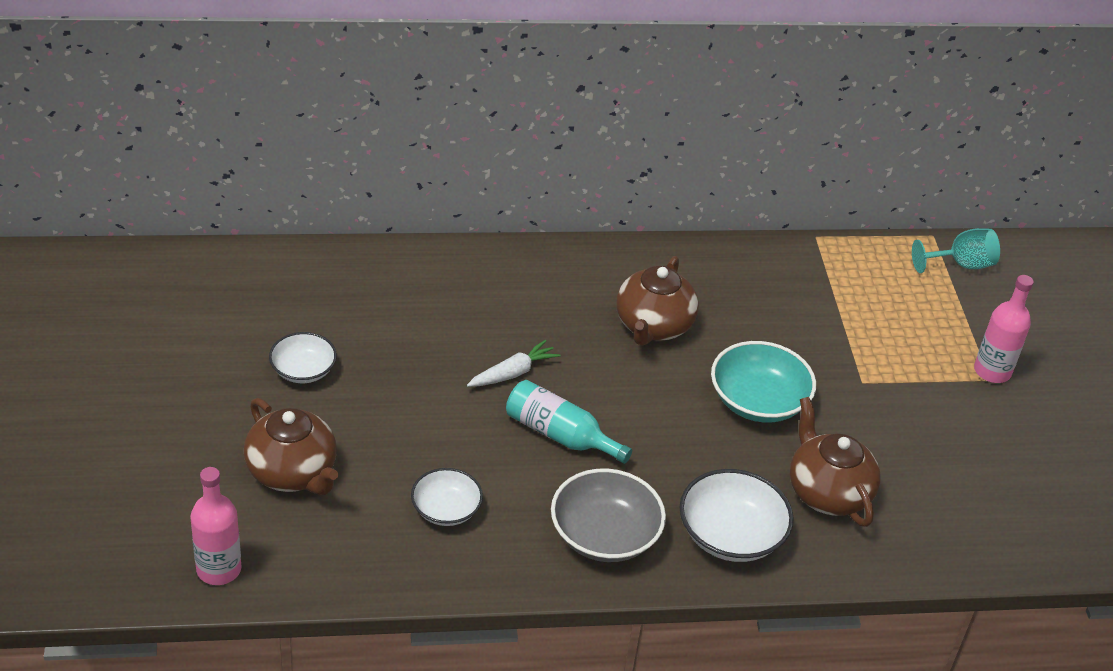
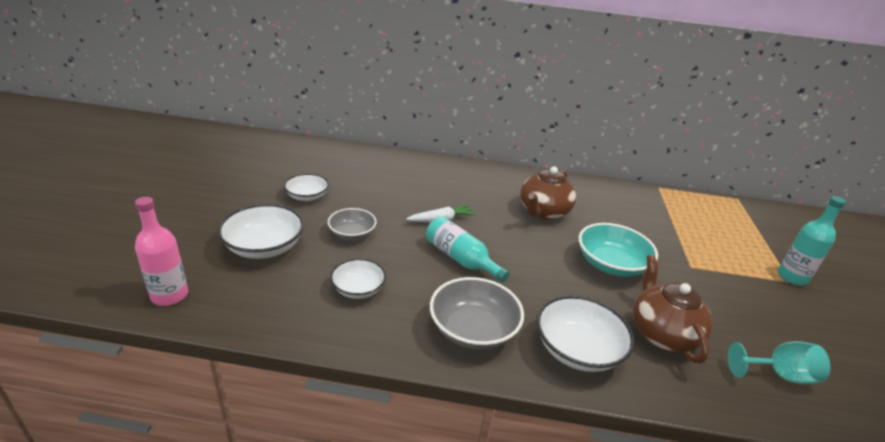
camera: 15 degrees right, 10 degrees down
(292, 472) = (264, 247): brown teapot -> white bowl
(399, 424) = (352, 233): none -> grey bowl
(961, 264) = (759, 215): turquoise goblet -> turquoise goblet (779, 375)
(992, 371) = (792, 277): pink bottle -> turquoise bottle

